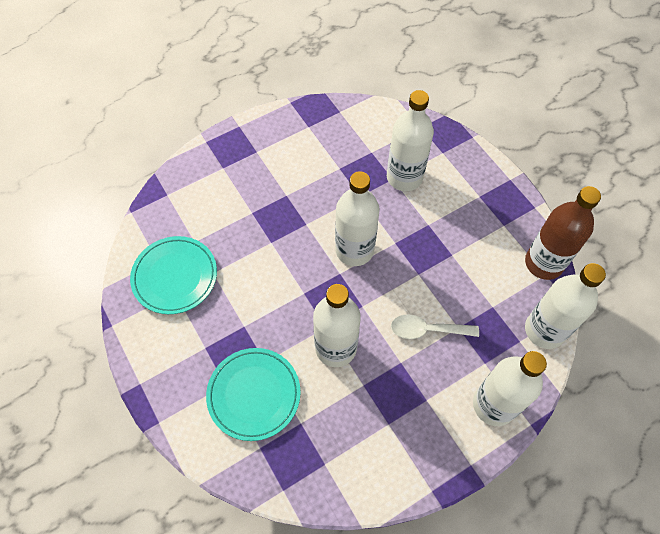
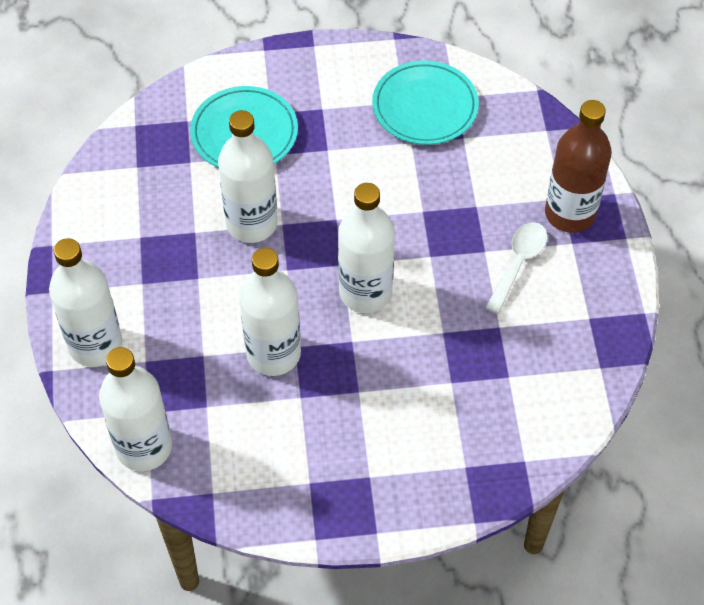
camera: 115 degrees right, 5 degrees down
(404, 177) = (446, 397): white bottle -> white bottle (273, 354)
(427, 330) = (219, 321): white spoon -> white spoon (518, 263)
(543, 263) = (229, 499): brown bottle -> brown bottle (570, 213)

